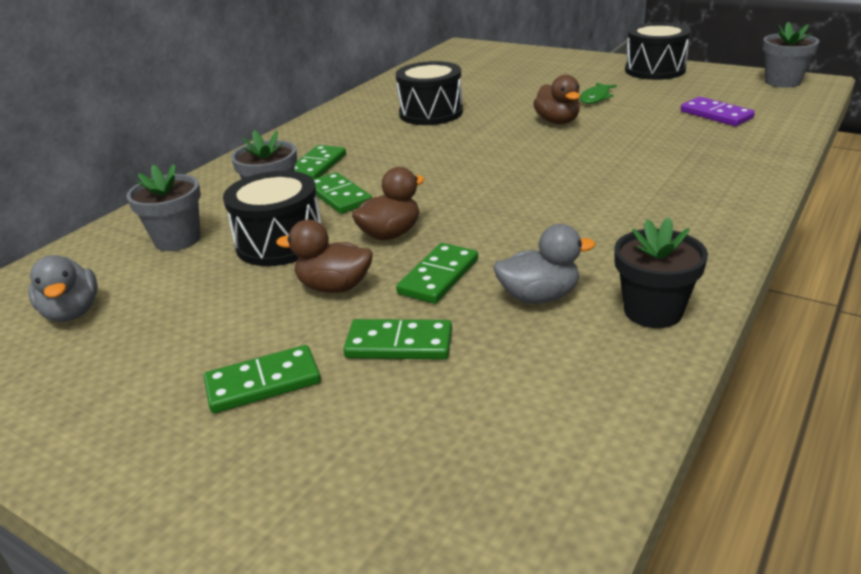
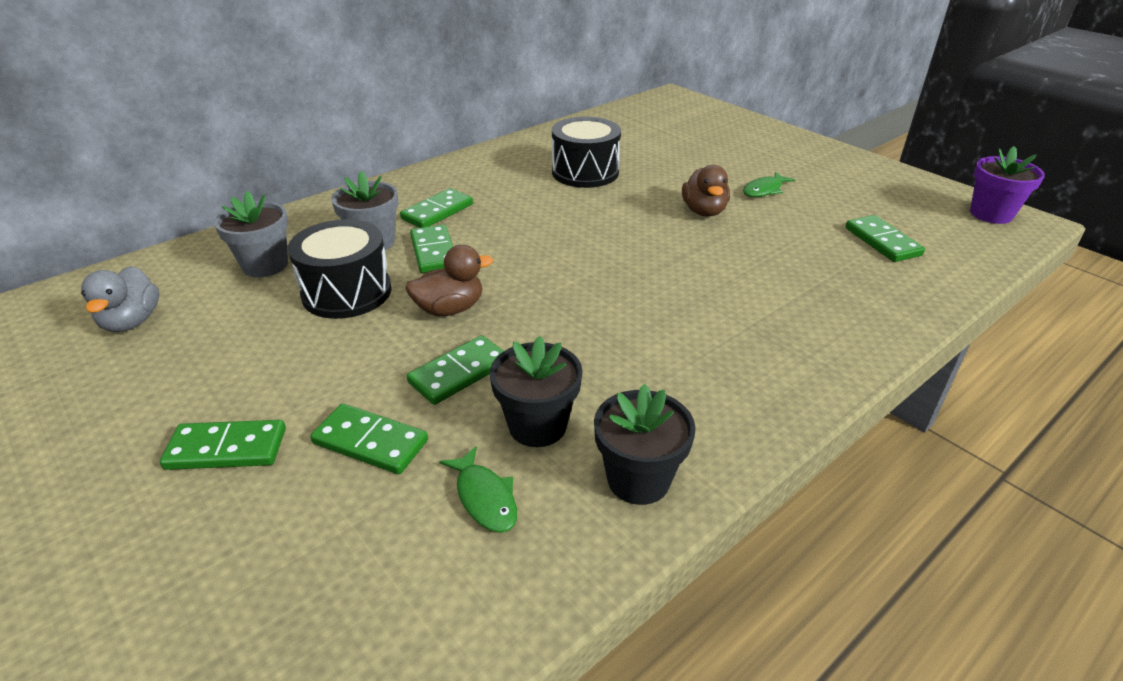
camera: 15 degrees right, 5 degrees up
(334, 287) = (359, 357): brown duck -> none
(535, 356) = (484, 498): none -> green fish
(539, 296) = (537, 426): grey duck -> black flower pot
(655, 70) = (853, 167): black drum -> none
(716, 115) = (882, 241): purple domino -> green domino
(782, 82) = (991, 214): grey flower pot -> purple flower pot

